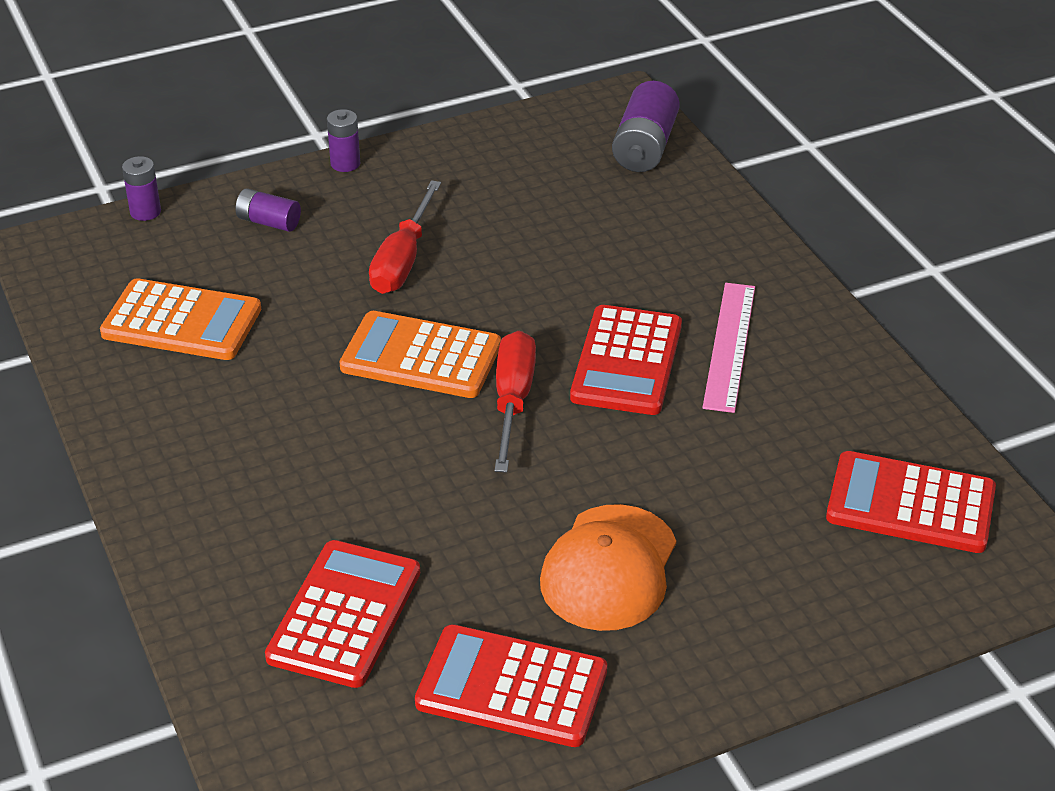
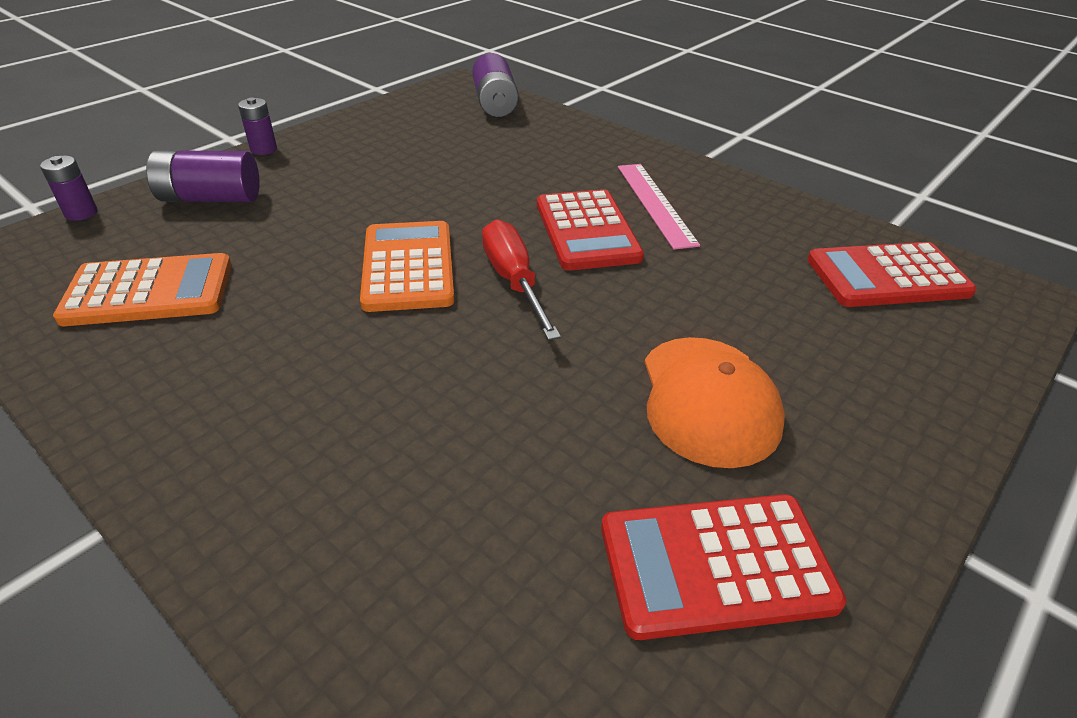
camera: 25 degrees left, 0 degrees up
(268, 222) = (210, 198): purple battery -> purple battery, size x1.69
(344, 614) = (474, 544): red calculator -> none
(403, 260) = (350, 201): red screwdriver -> none
(421, 357) = (408, 267): orange calculator -> orange calculator turned 90 degrees clockwise

